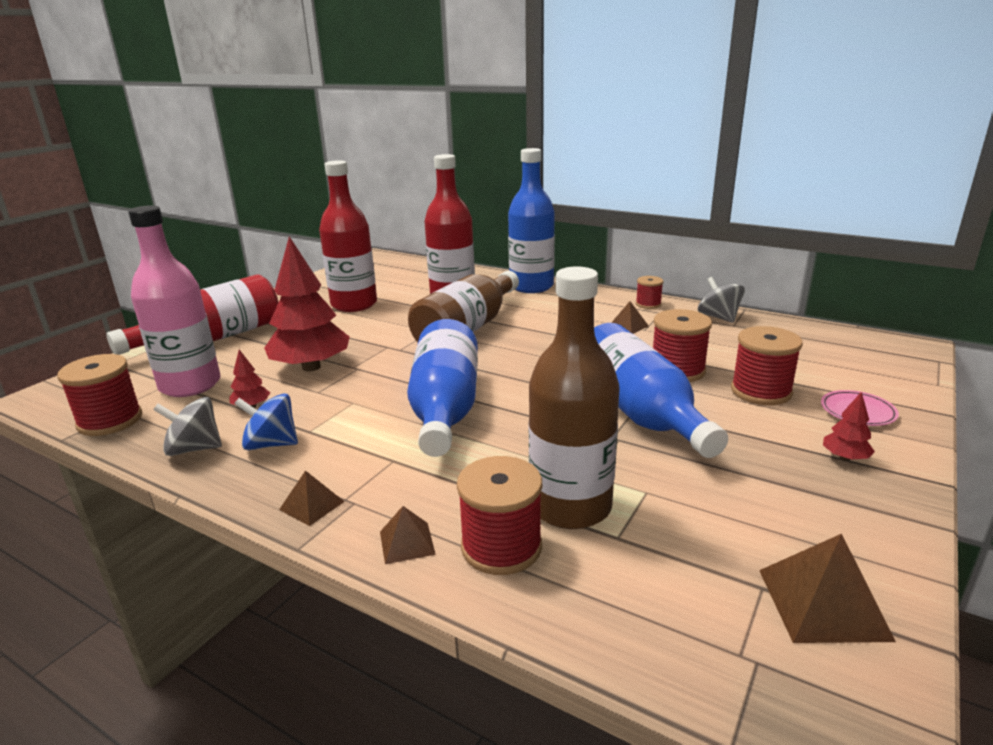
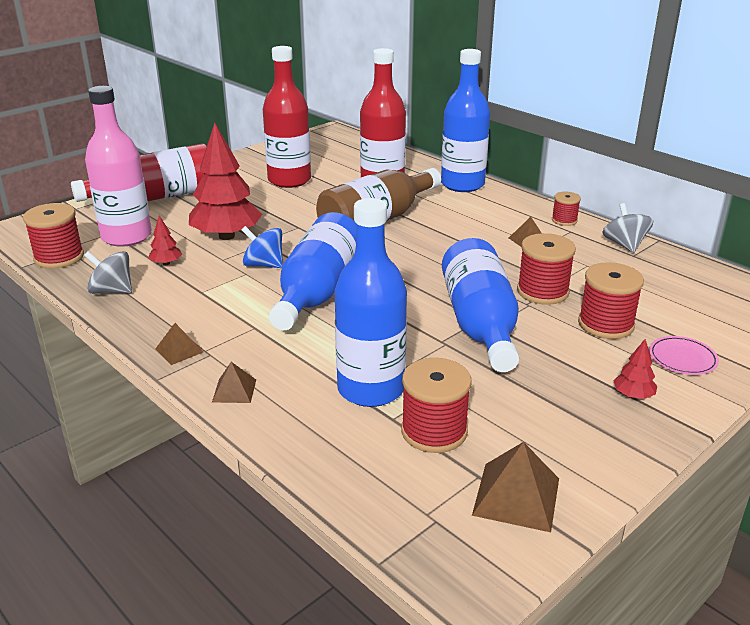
camera: 15 degrees right, 5 degrees up
(271, 444) = (169, 298): blue spinning top -> blue spinning top (263, 265)
(501, 547) = (301, 407): red spool -> red spool (434, 431)
(570, 506) = (370, 389): brown bottle -> blue bottle

